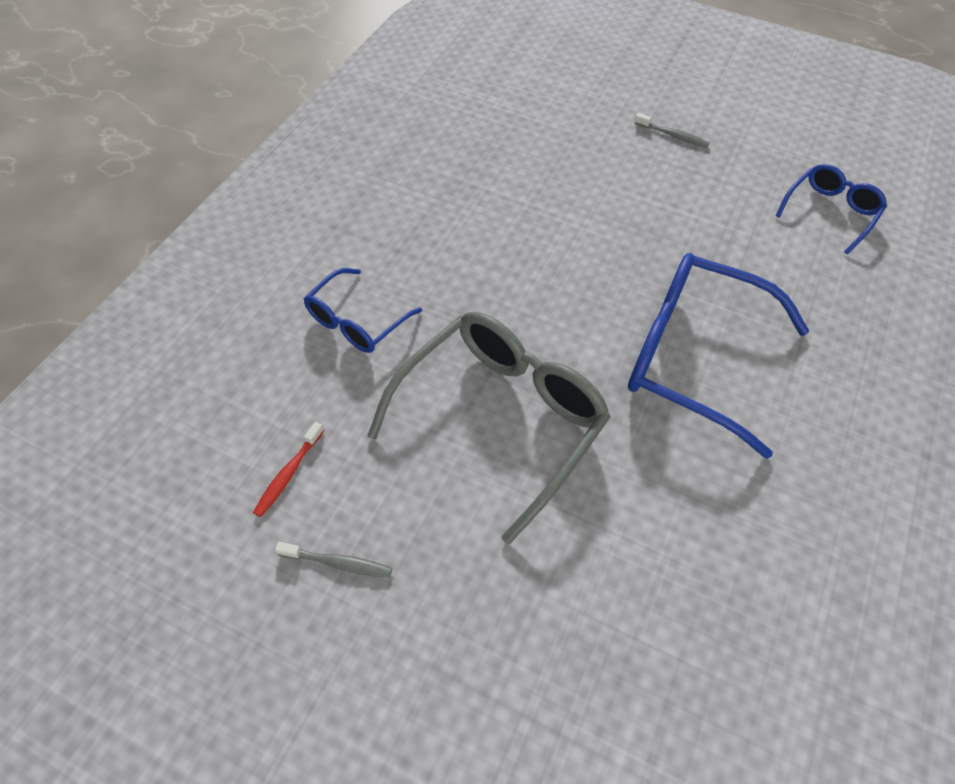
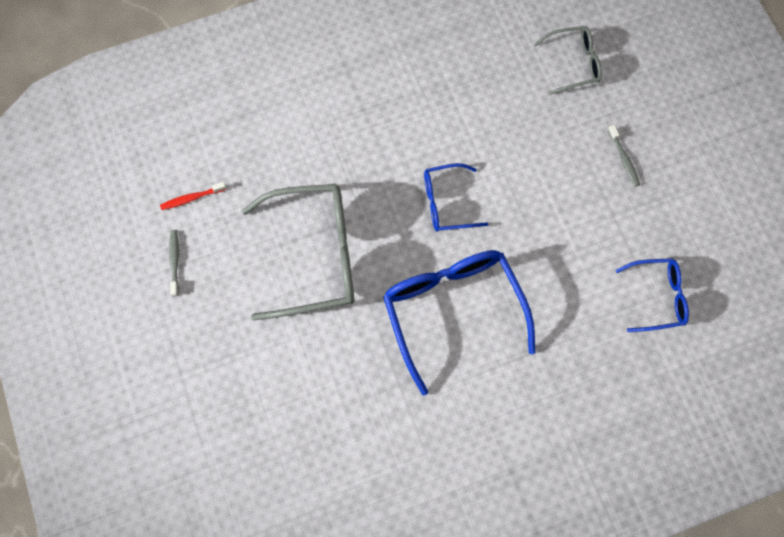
camera: 45 degrees right, 15 degrees up
(338, 563) = (175, 261): grey toothbrush -> grey toothbrush turned 150 degrees counterclockwise
(356, 322) = (298, 138): blue glasses -> blue glasses (446, 203)
(547, 97) = (574, 63): none -> grey glasses

